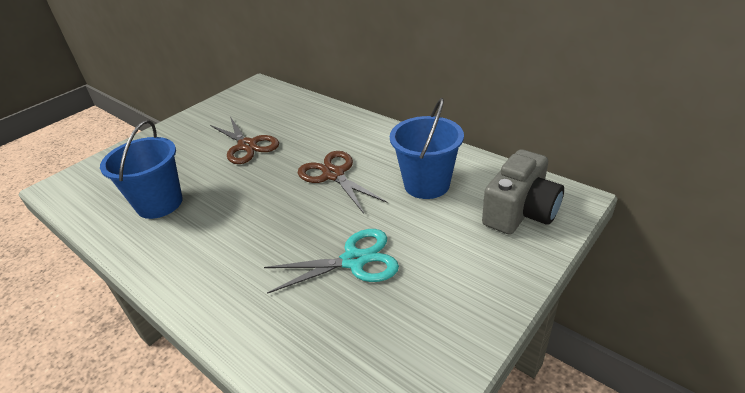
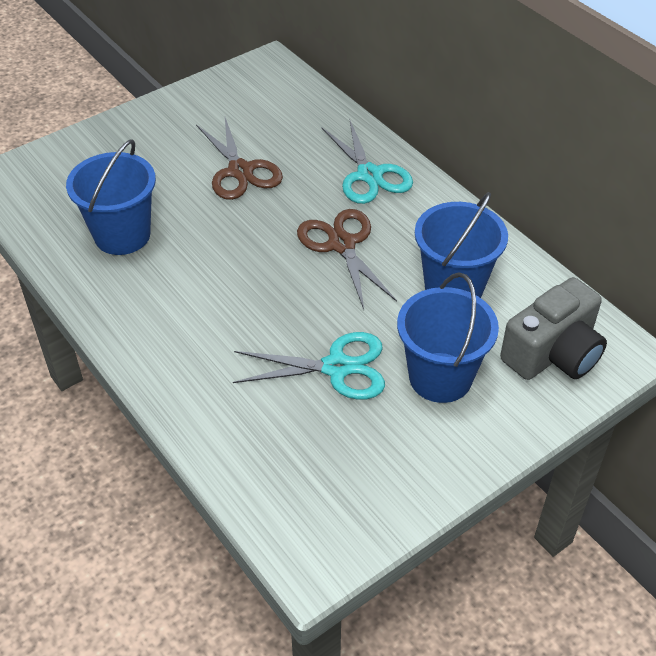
camera: 10 degrees right, 10 degrees up
(341, 130) = (369, 175): none -> turquoise scissors
(441, 249) = (440, 377): none -> blue bucket

